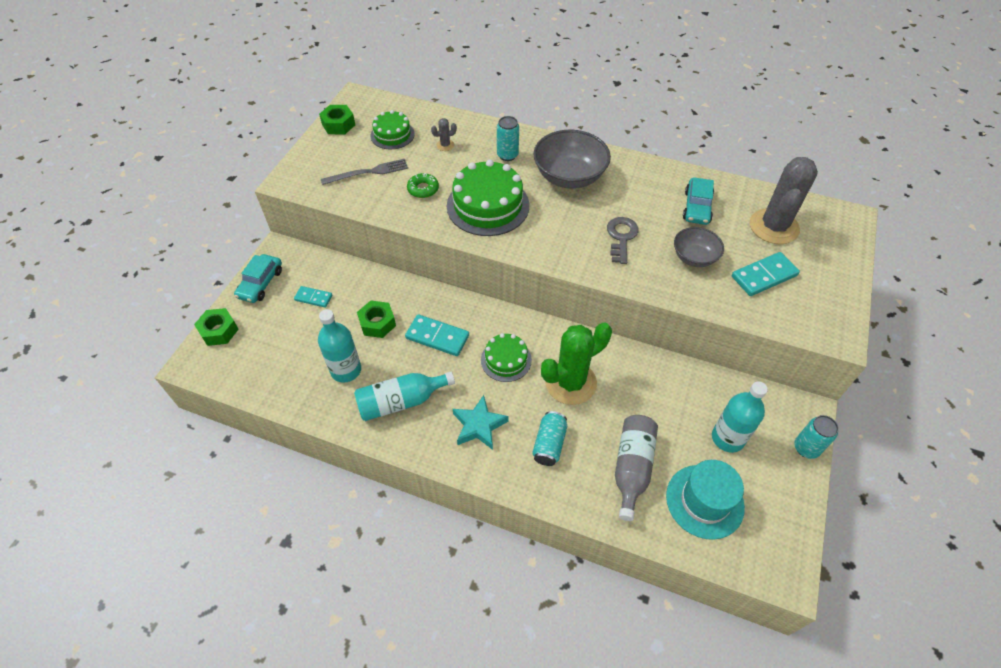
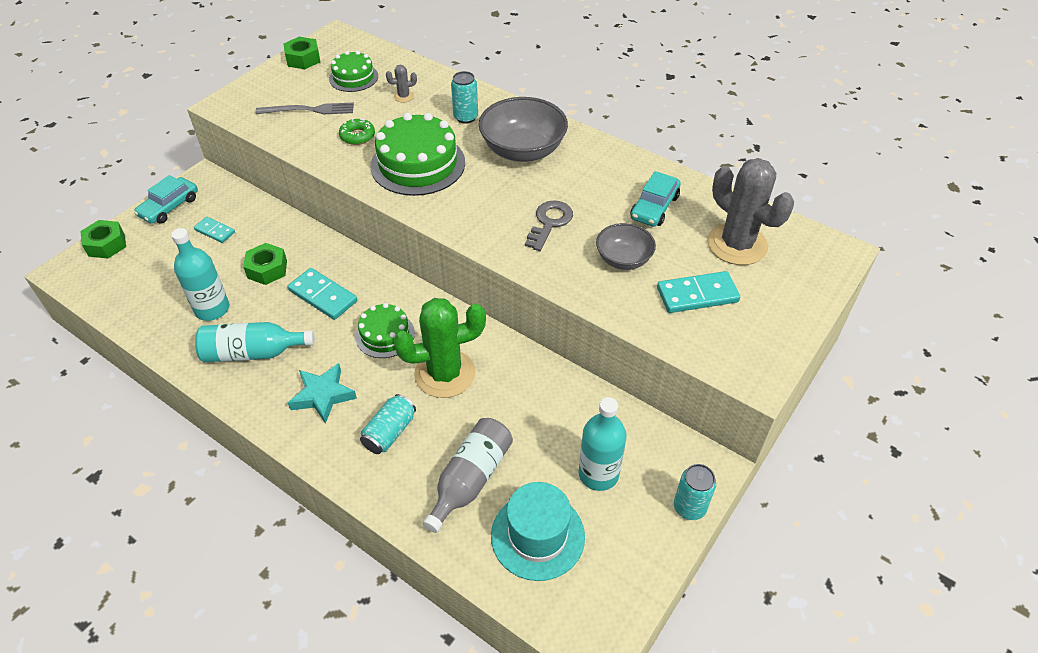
camera: 15 degrees right, 5 degrees down
(774, 227) = (737, 244): grey cactus -> grey cactus turned 75 degrees counterclockwise

